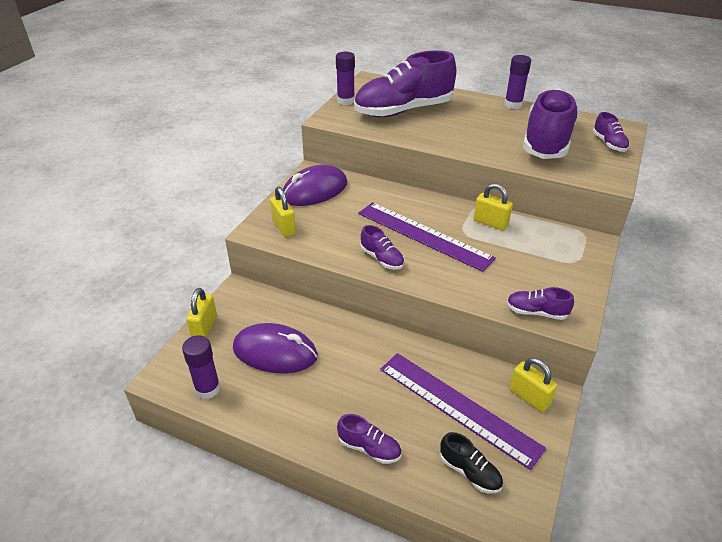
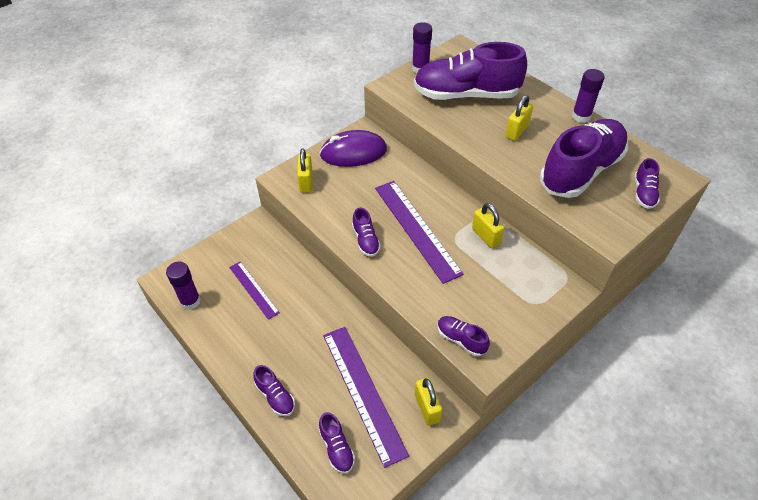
camera: 25 degrees right, 10 degrees up
(204, 327) = (215, 248): yellow padlock -> yellow padlock (517, 131)
(275, 352) = (254, 289): purple mouse -> purple ruler
(469, 472) = (336, 448): black shoe -> purple shoe

